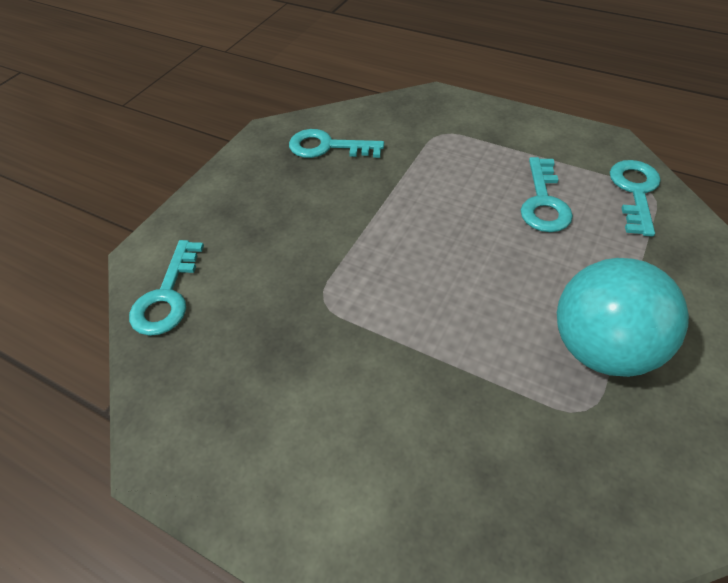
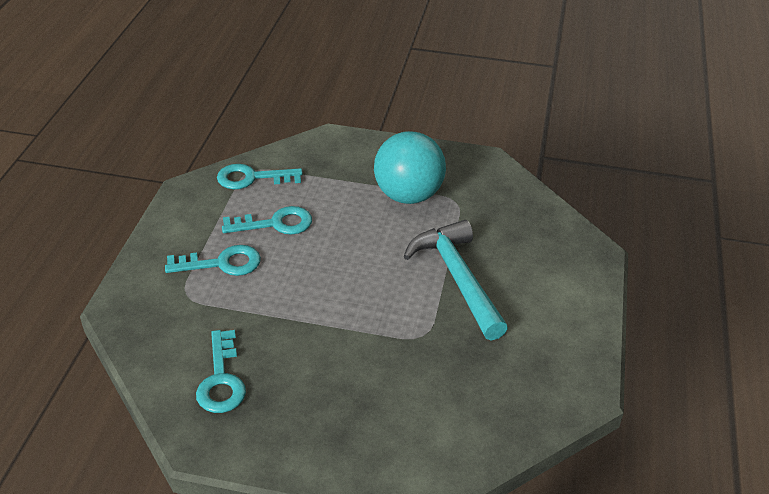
camera: 110 degrees left, 10 degrees down
(167, 296) = (459, 443): turquoise key -> turquoise key (222, 263)
(408, 362) = (457, 278): none -> turquoise hammer

